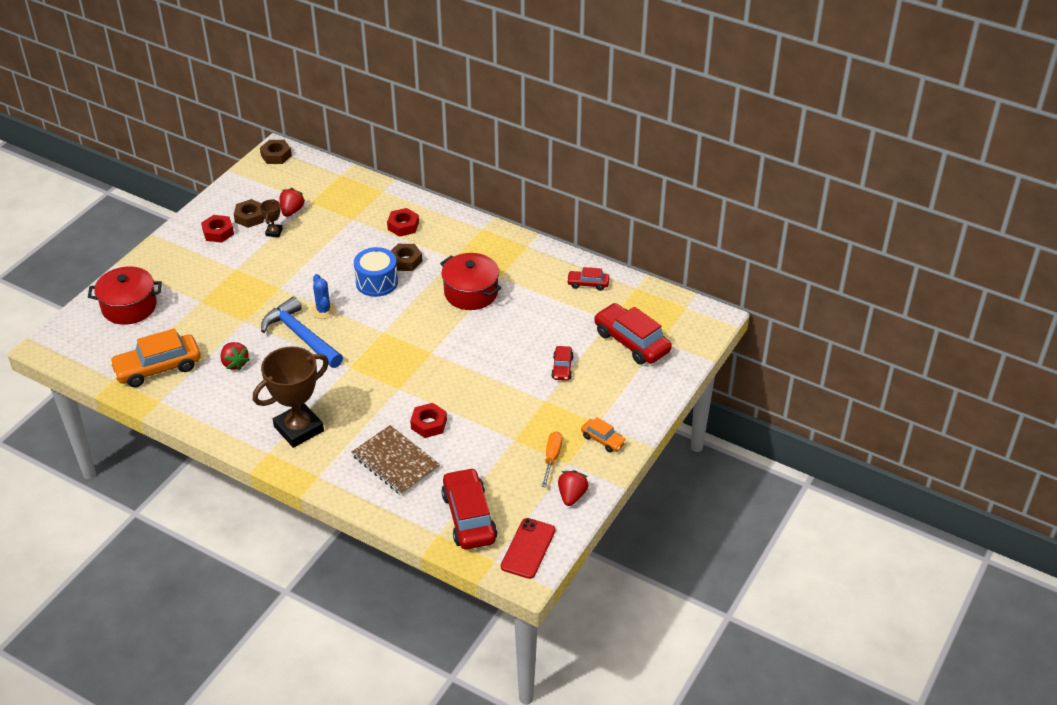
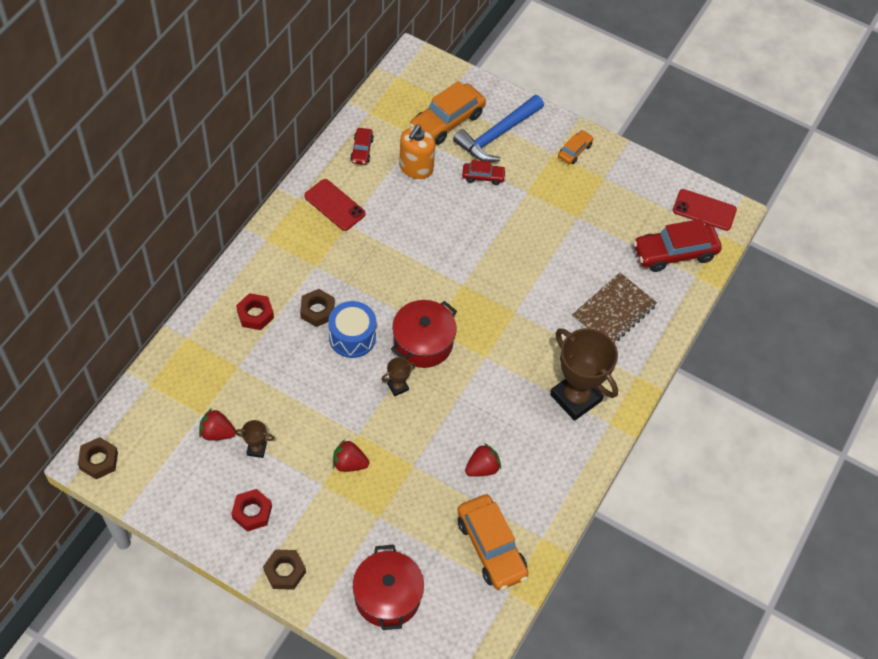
camera: 95 degrees left, 15 degrees up
(250, 217) = (225, 479): brown nut -> brown nut (285, 571)
(301, 336) = (438, 406): blue hammer -> blue hammer (497, 135)
(323, 310) = (398, 387): blue cactus -> brown trophy
(429, 424) = (562, 285): red nut -> none
(471, 293) = (372, 250): red pot -> red pot (423, 343)
(521, 268) = (334, 205): none -> red phone
(552, 458) = (599, 189): orange screwdriver -> none
(569, 320) = (416, 168): none -> orange soap dispenser
(572, 496) = (642, 177): red strawberry -> red strawberry (349, 463)
(631, 342) = (447, 121): red car -> orange car

